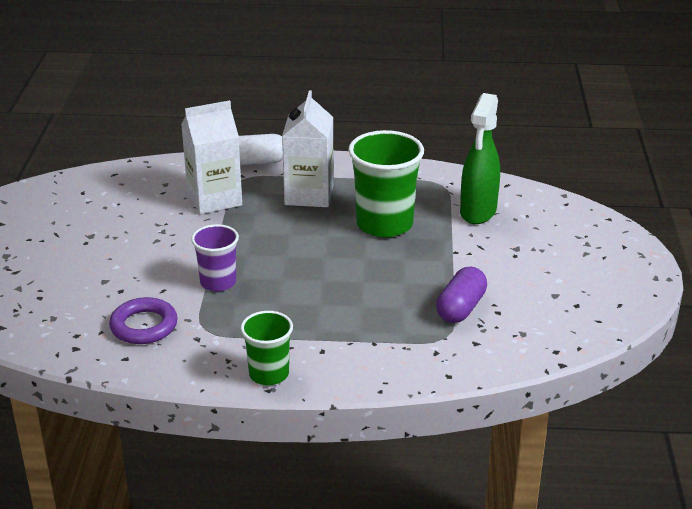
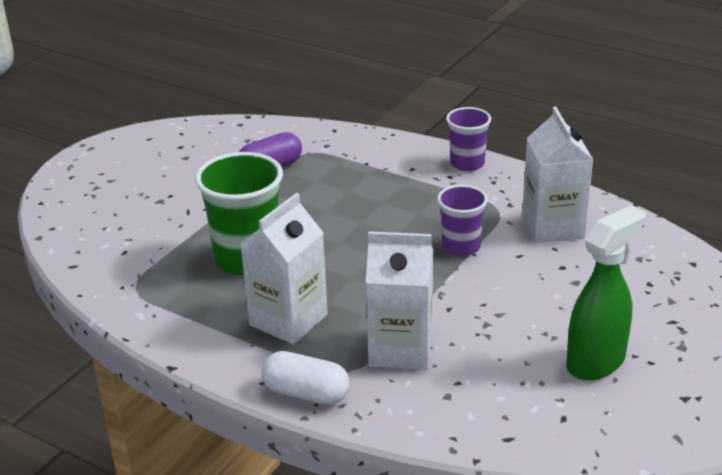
camera: 150 degrees left, 0 degrees up
(144, 326) = (553, 226): purple ring -> white carton
(269, 374) = (467, 163): green cup -> purple cup
(478, 212) = (144, 244): green spray bottle -> green spray bottle (596, 362)

